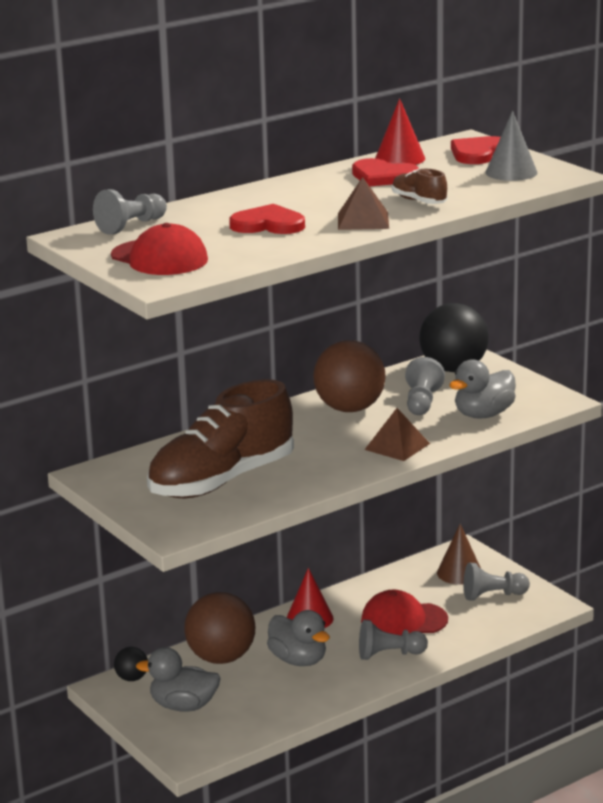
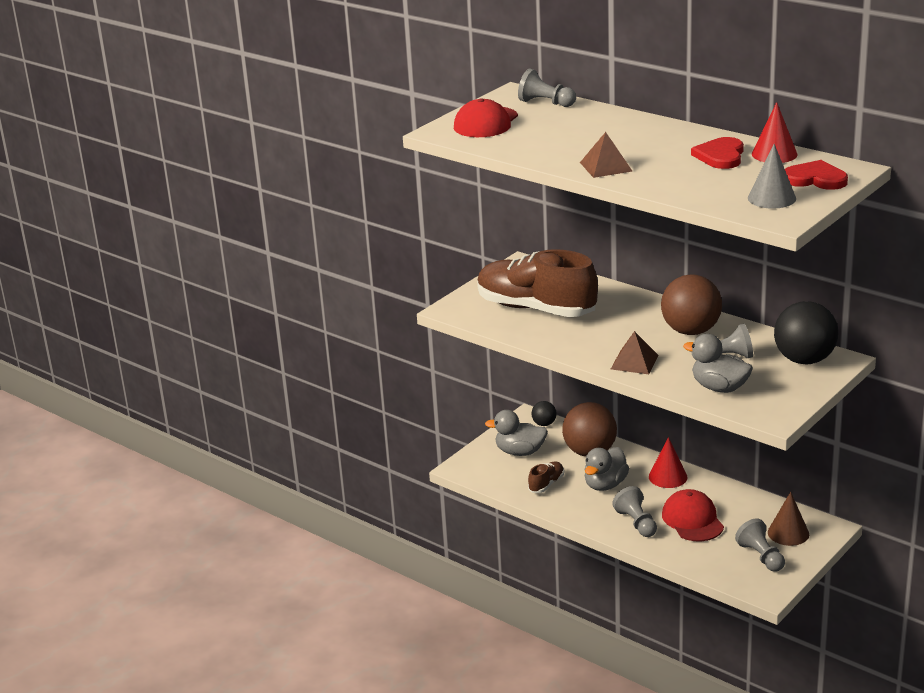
camera: 75 degrees right, 5 degrees up
(183, 706) = (520, 452): grey duck -> grey duck turned 75 degrees counterclockwise
(268, 224) = (576, 140): red heart -> none
(419, 201) = (666, 177): brown shoe -> brown shoe (546, 484)

